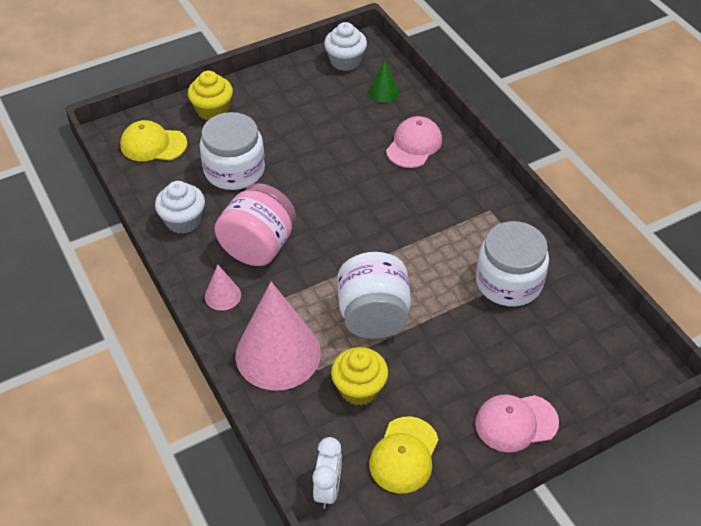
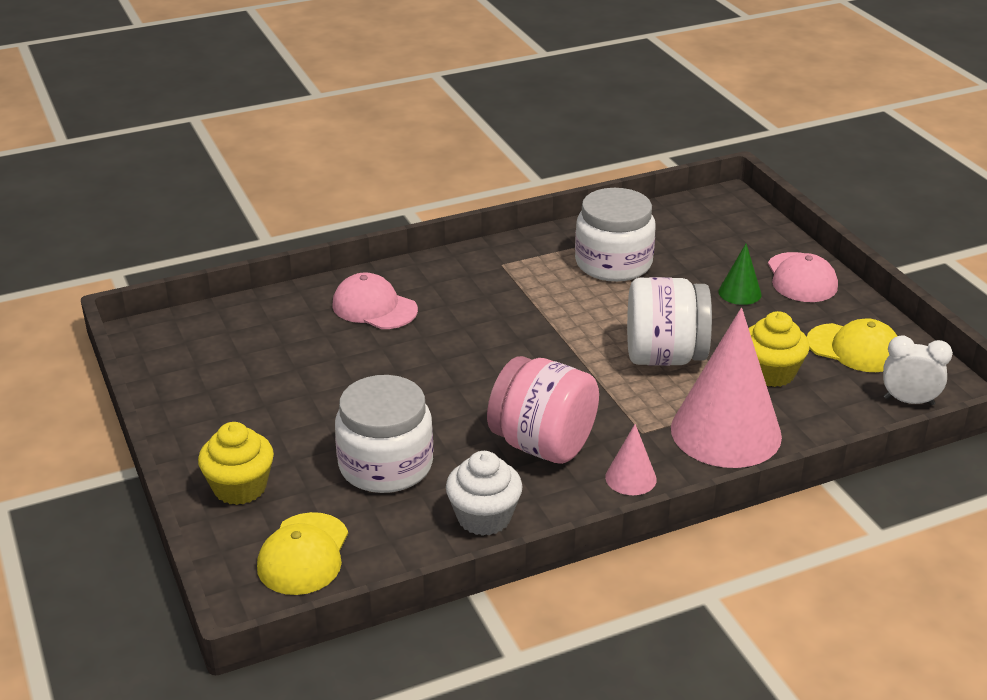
camera: 85 degrees left, 15 degrees down
(345, 61) = (176, 353): white cupcake -> none
(383, 92) = (259, 324): green cone -> green cone (739, 293)

